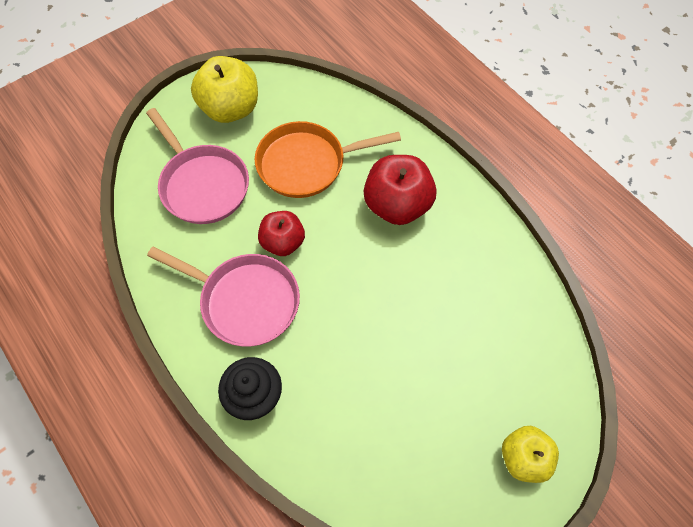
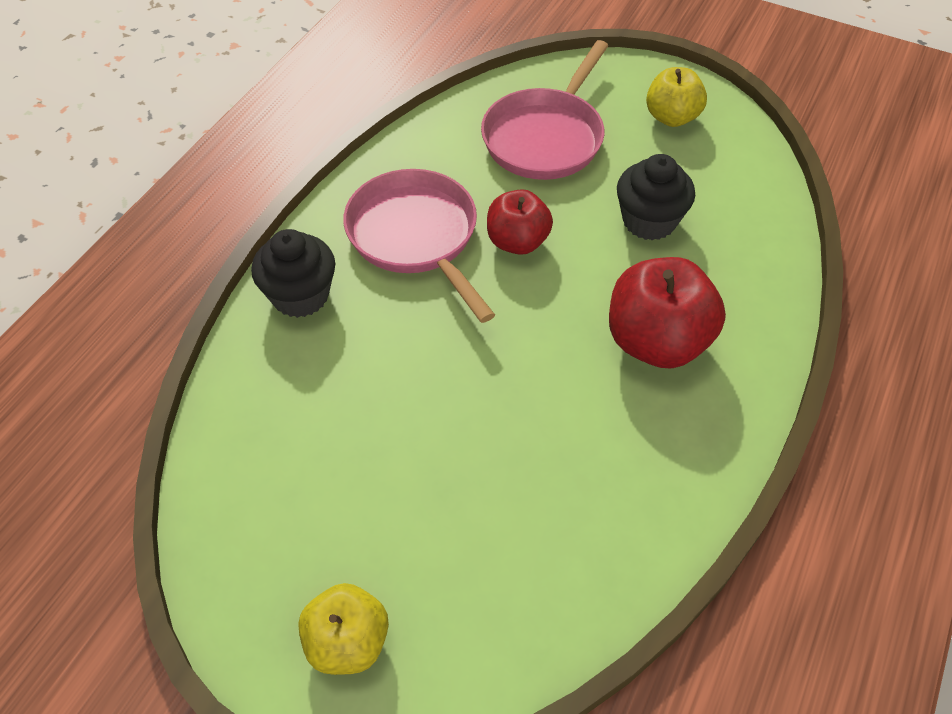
camera: 65 degrees right, 10 degrees down
(230, 108) = (671, 117): yellow apple -> yellow apple, size x0.64
(244, 300) = (416, 237): pink pan -> pink pan turned 150 degrees clockwise
(307, 163) = (649, 221): orange pan -> black cupcake

